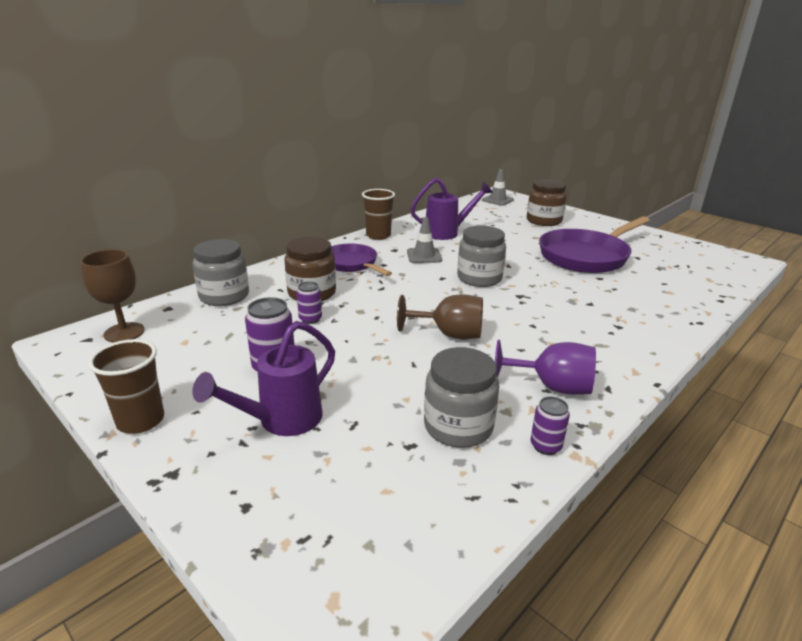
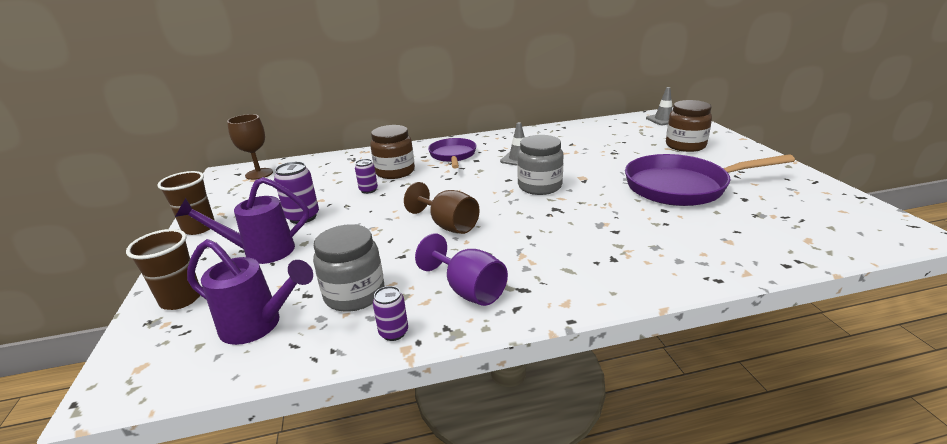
camera: 35 degrees right, 0 degrees up
(224, 296) = (339, 163): grey jar -> none
(378, 235) = (505, 136): brown cup -> brown cup (181, 299)
(447, 233) = (568, 143): purple watering can -> purple watering can (259, 326)

